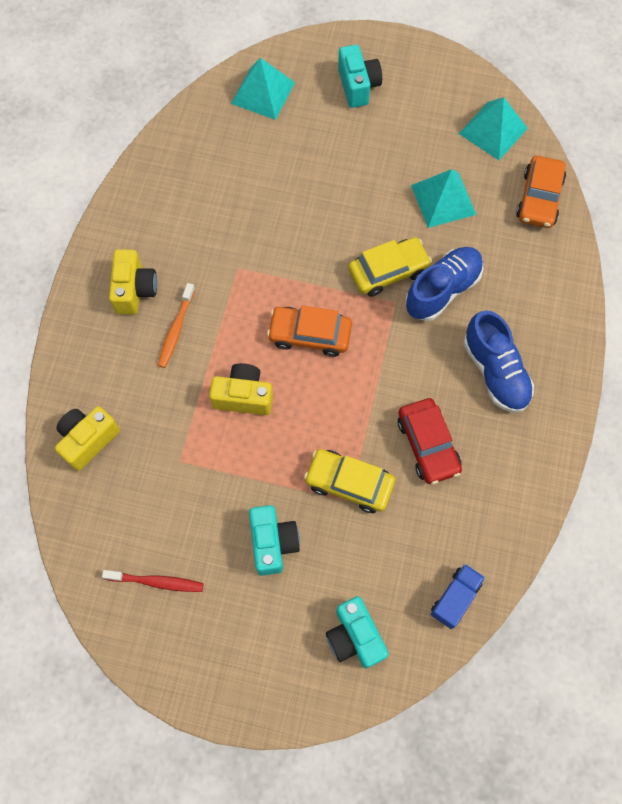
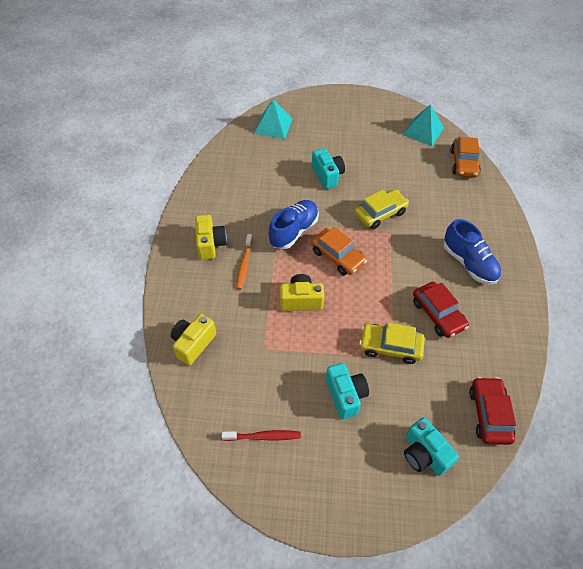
camera: 10 degrees left, 15 degrees down
(310, 335) = (337, 257): orange car -> orange car turned 135 degrees counterclockwise
(358, 86) = (332, 117): turquoise camera -> turquoise camera (327, 176)
(442, 290) = (419, 220): blue shoe -> blue shoe (294, 231)
(443, 200) = (403, 170): turquoise pyramid -> none
(455, 598) = (489, 414): blue truck -> red car

